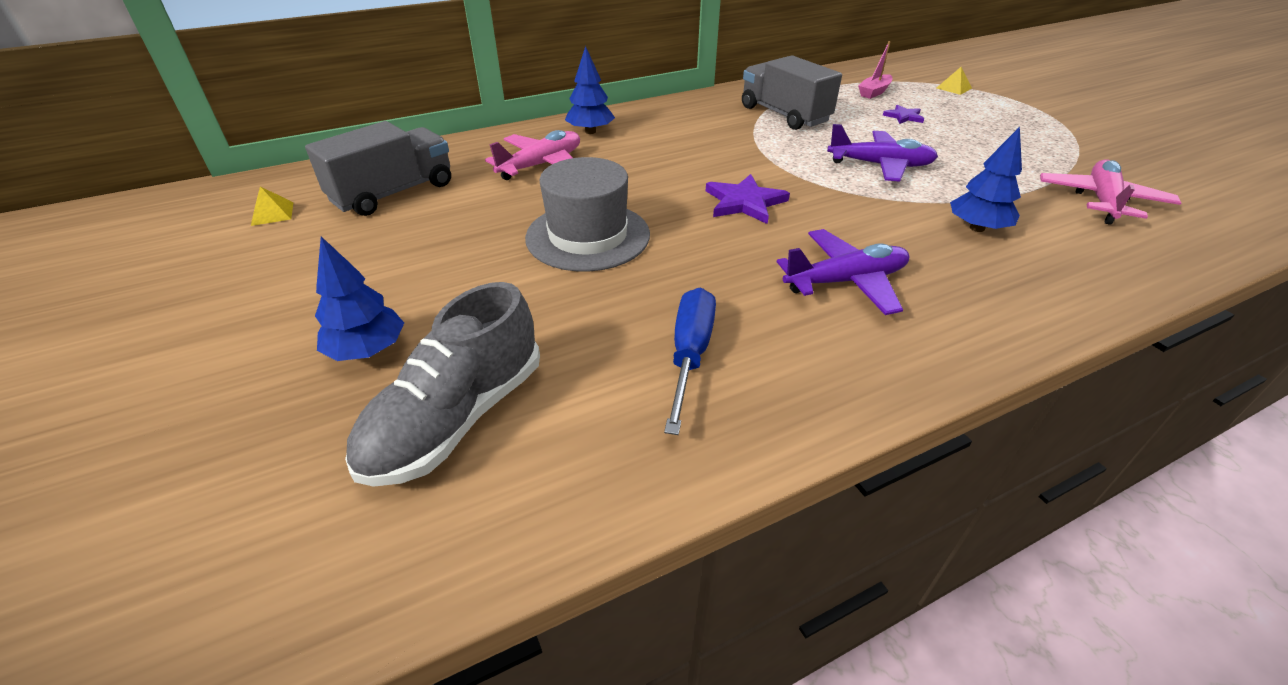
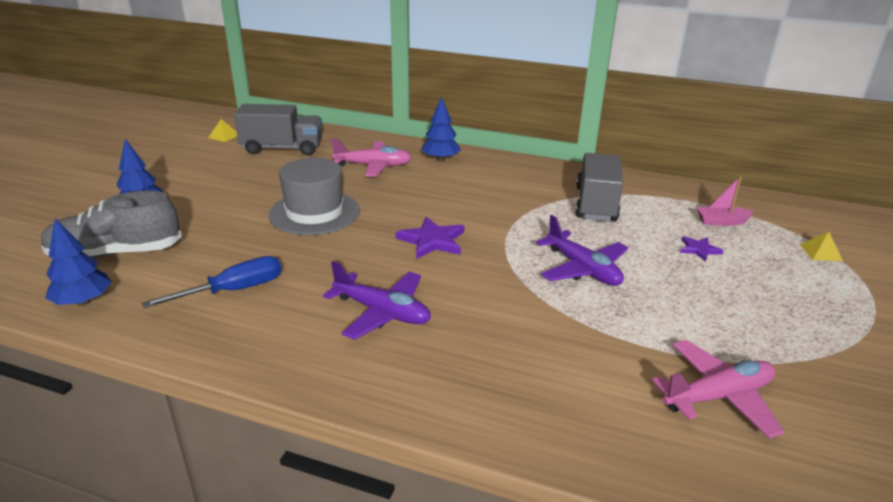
camera: 45 degrees right, 10 degrees down
(977, 228) = (548, 343): blue tree -> blue tree (83, 301)

